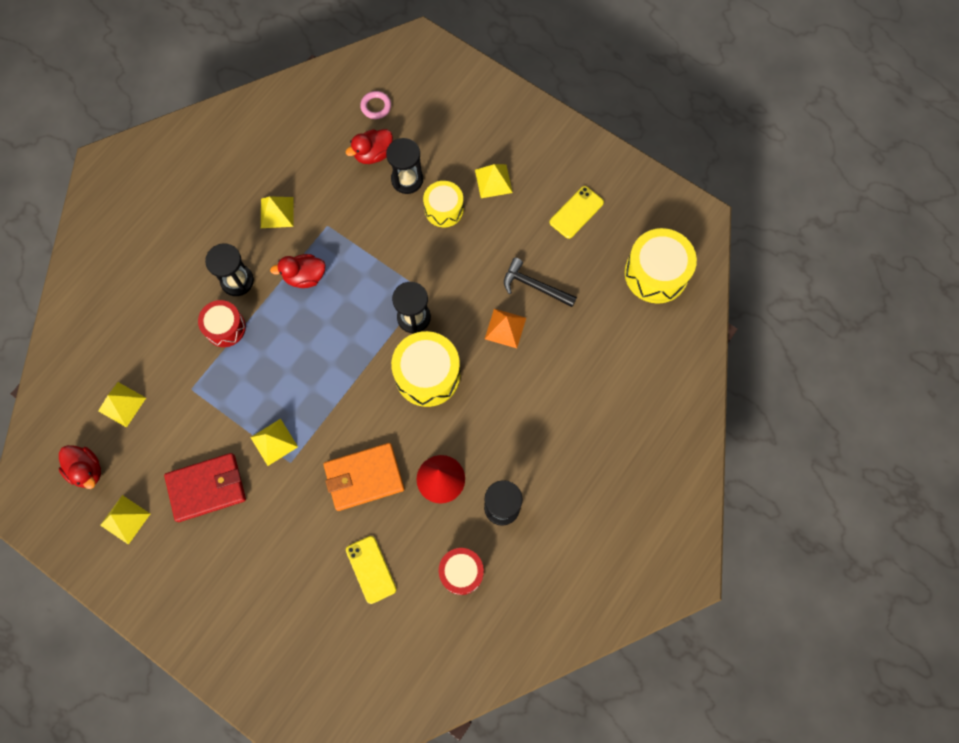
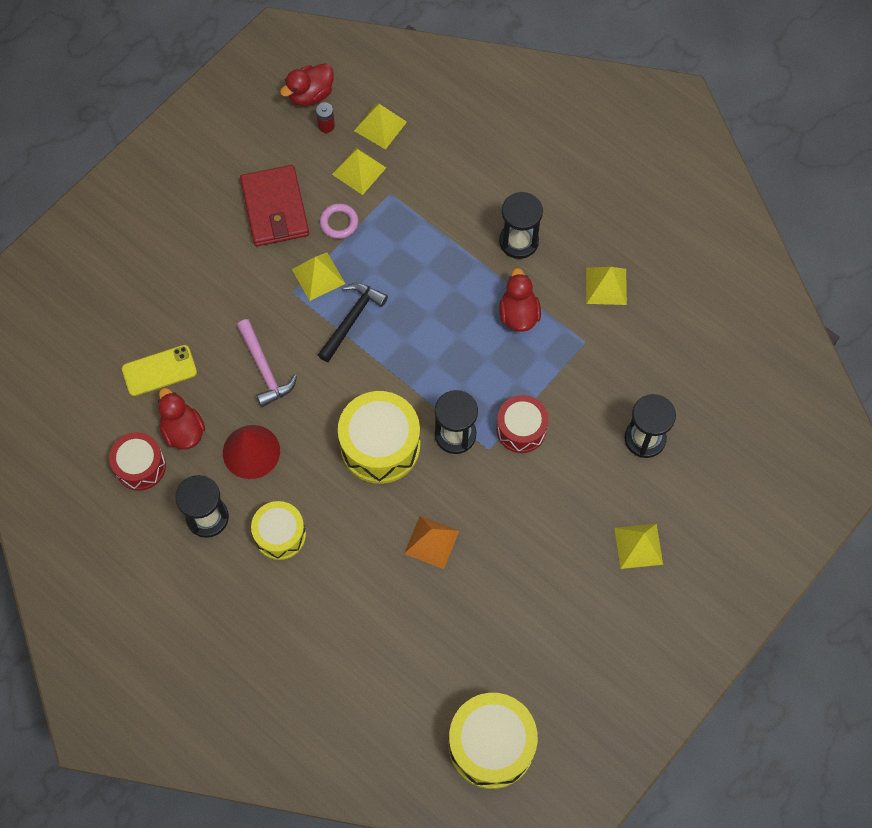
camera: 95 degrees right, 5 degrees down
(120, 452) = (326, 125): none -> red battery
(125, 519) = (252, 131): yellow pyramid -> yellow pyramid (359, 171)
(225, 327) = (461, 228): red drum -> red drum (521, 429)
(364, 477) = (264, 368): orange wallet -> pink hammer
(373, 154) = (683, 400): red duck -> red duck (183, 431)
(376, 106) = (753, 407): pink ring -> pink ring (339, 223)
(444, 209) = (600, 480): yellow drum -> yellow drum (280, 535)
(535, 286) = (485, 584): black hammer -> black hammer (351, 320)
(576, 212) = (587, 649): yellow phone -> none

